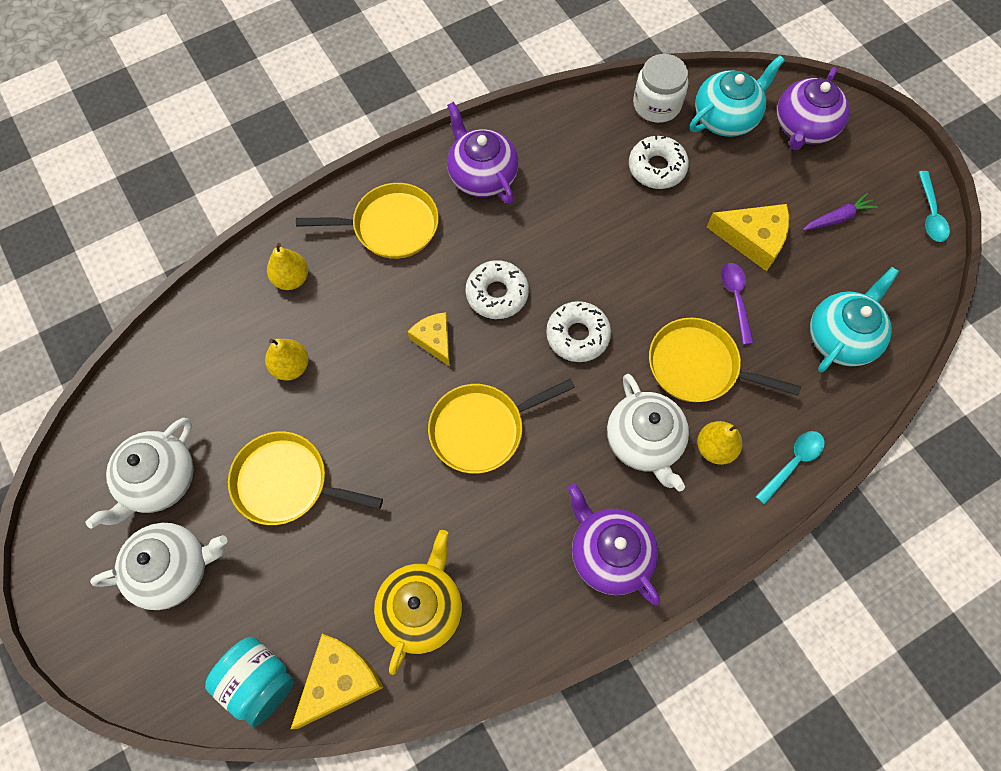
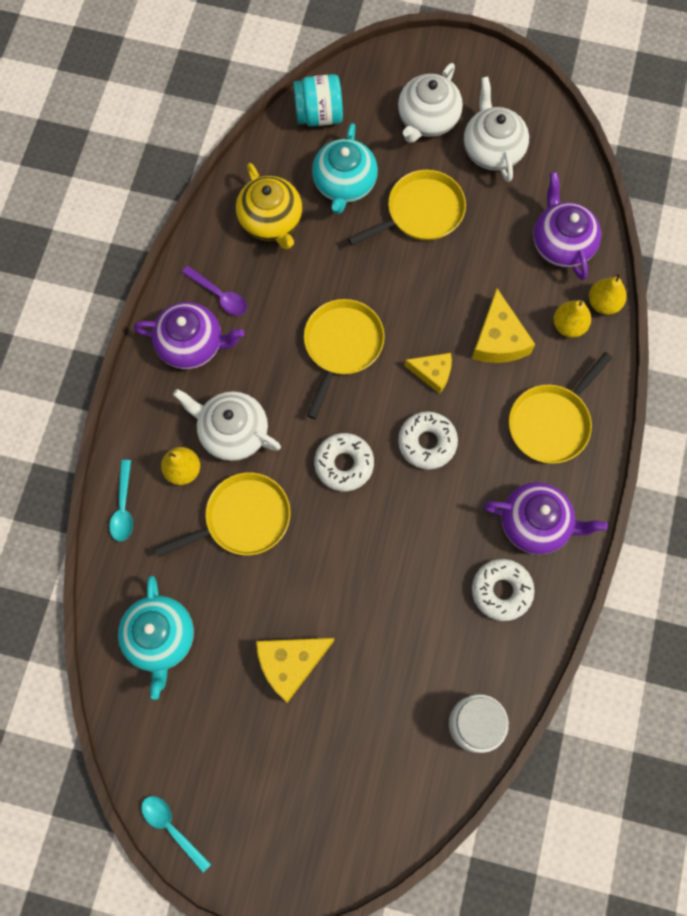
camera: 135 degrees right, 5 degrees up
(291, 366) = (499, 274): yellow pear -> yellow pear (603, 303)
(339, 680) = (278, 151): yellow cheese -> yellow cheese (498, 339)
(657, 168) = (418, 659): white donut -> white donut (501, 591)
(726, 117) = (409, 767): turquoise teapot -> turquoise teapot (344, 184)
(736, 299) = (261, 598): purple spoon -> purple spoon (219, 295)
(804, 128) = (339, 820): purple teapot -> purple teapot (561, 243)
(837, 218) = (242, 749): purple carrot -> none

